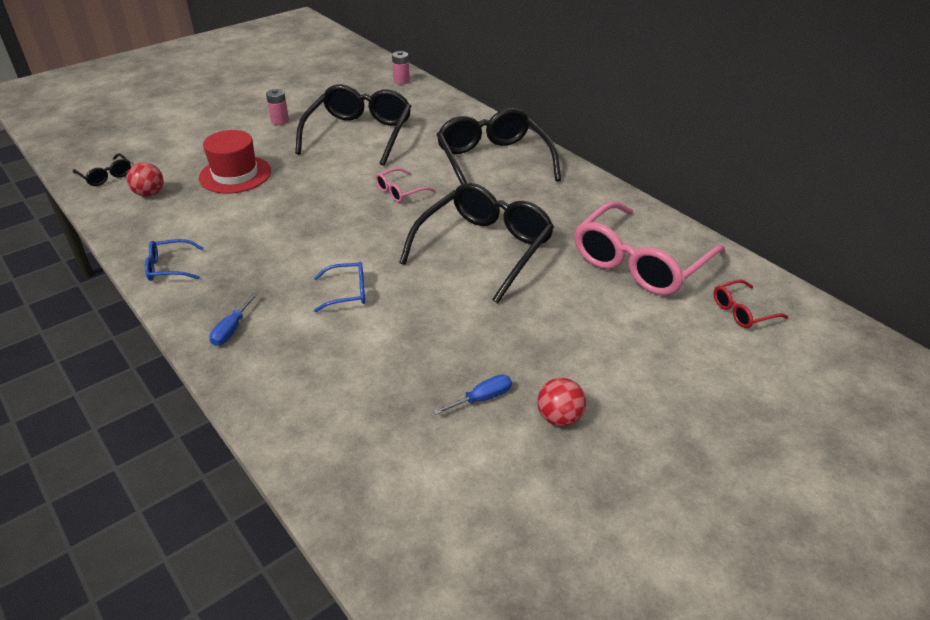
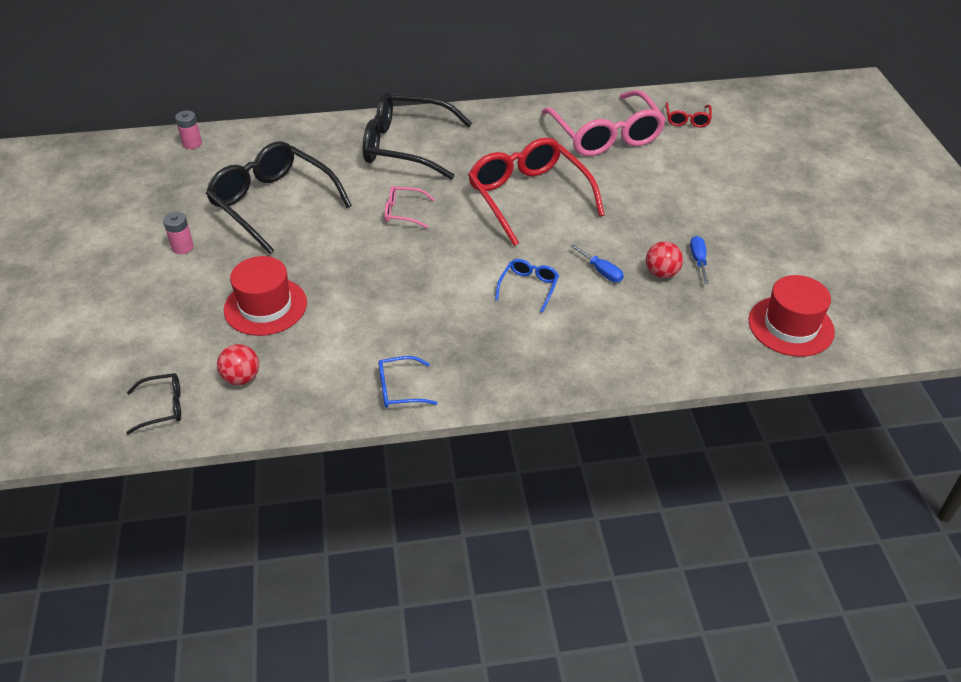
camera: 60 degrees left, 5 degrees up
(169, 267) = (399, 389): blue glasses -> blue glasses turned 60 degrees clockwise
(231, 330) = (529, 368): blue screwdriver -> blue screwdriver (601, 272)
(400, 191) = (403, 212): pink glasses -> pink glasses turned 105 degrees clockwise
(418, 520) = (791, 326): none -> red hat
(484, 248) = (528, 197): black glasses -> red glasses
(559, 417) = (736, 234): red ball -> red ball (661, 273)

